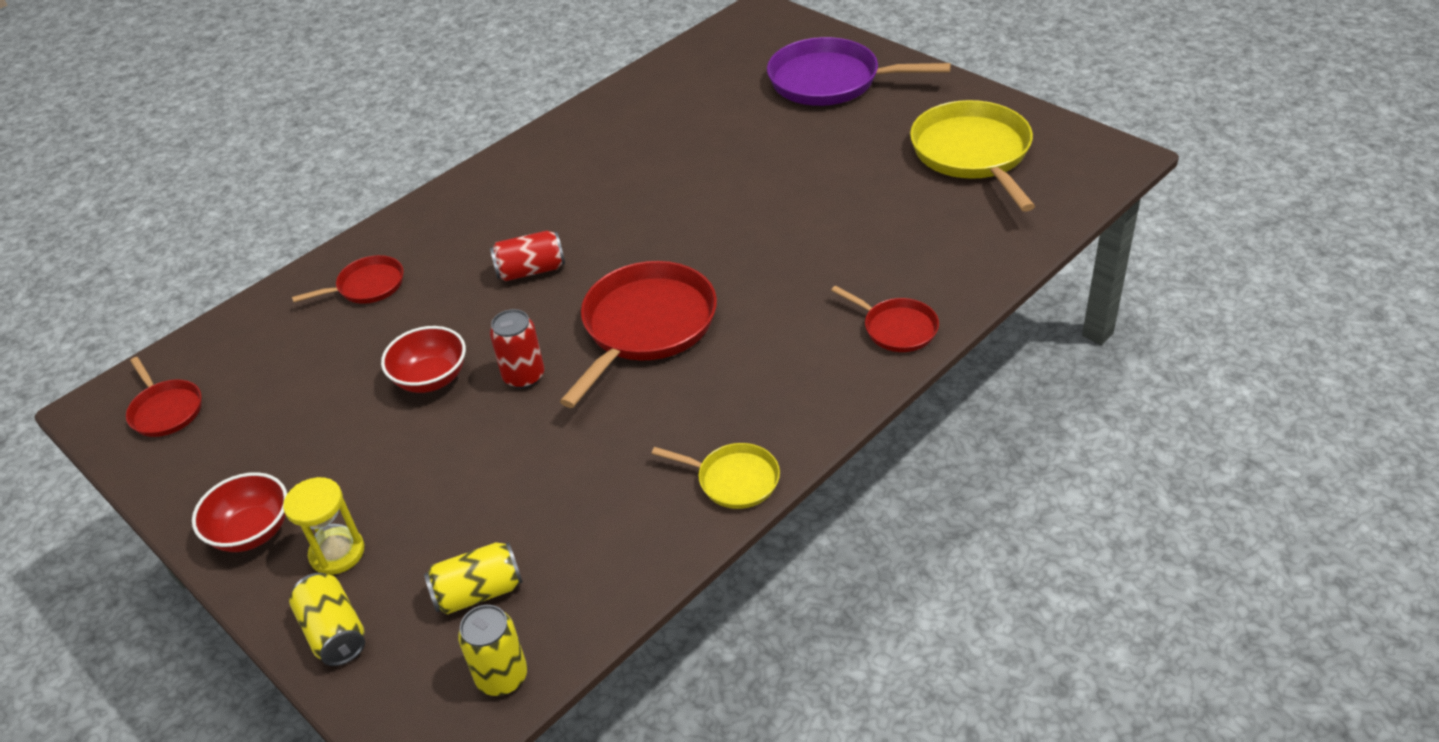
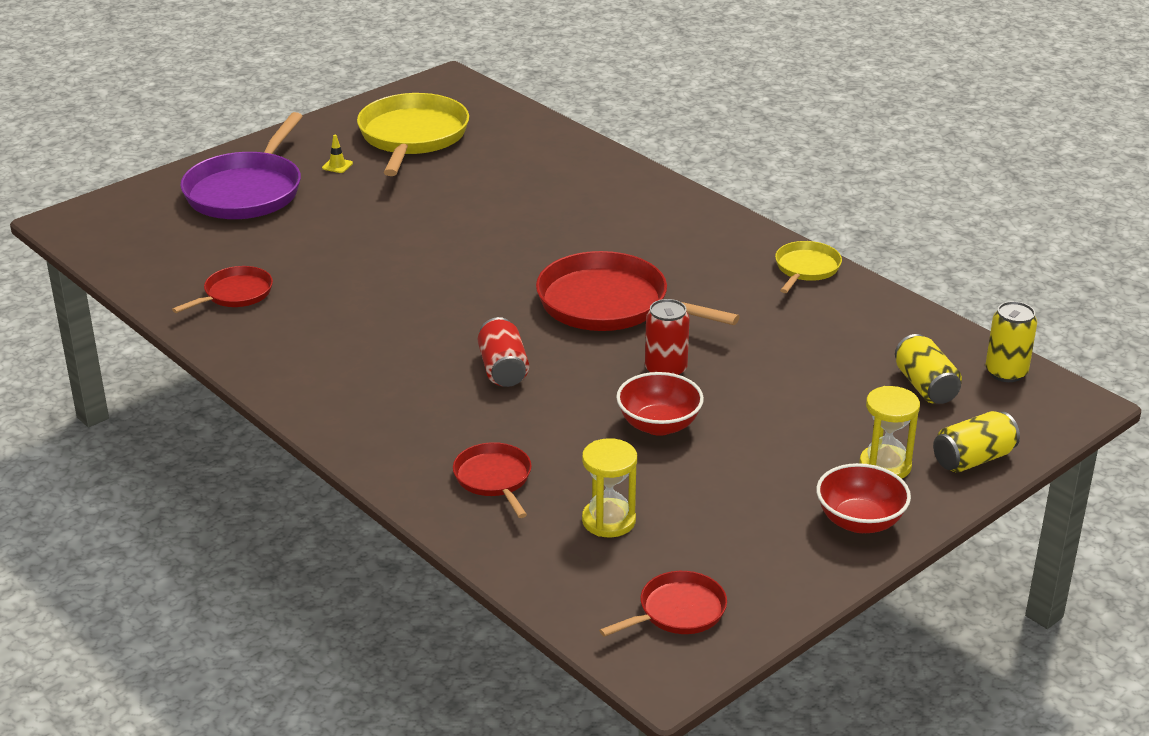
camera: 90 degrees left, 10 degrees down
(295, 358) = (608, 520): none -> yellow hourglass
(894, 120) = (337, 166): none -> yellow traffic cone
(897, 328) = (641, 190): red pan -> red pan (235, 294)
(972, 153) = (412, 136): yellow pan -> yellow pan turned 105 degrees clockwise

